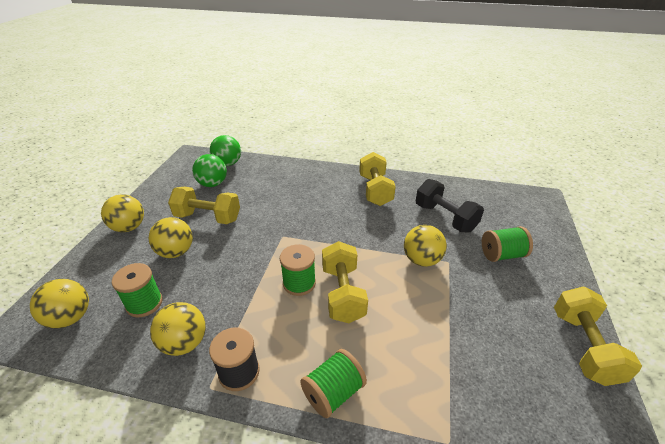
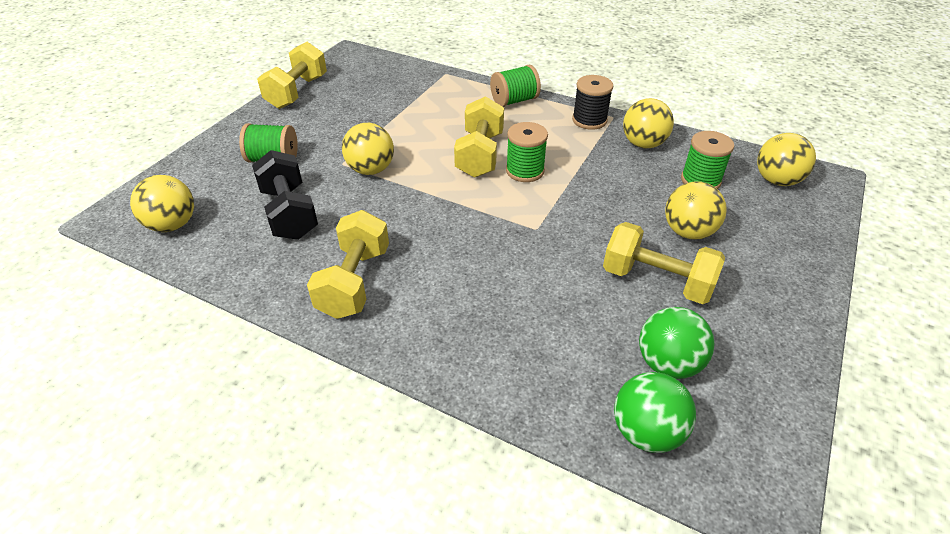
camera: 165 degrees left, 5 degrees up
(129, 227) = (785, 286): yellow ball -> yellow ball (172, 225)

